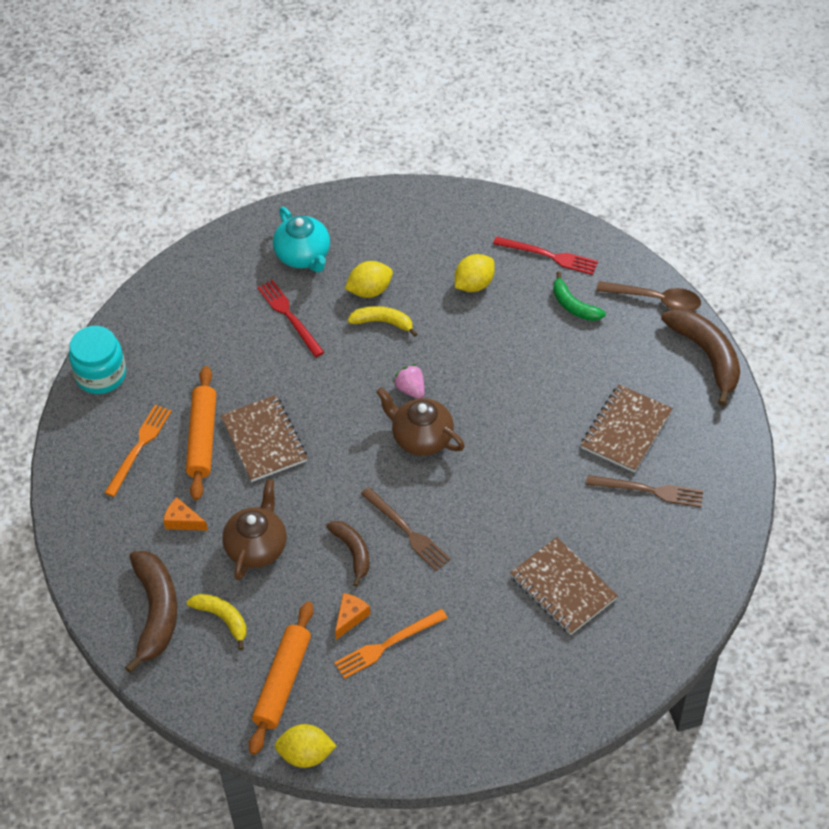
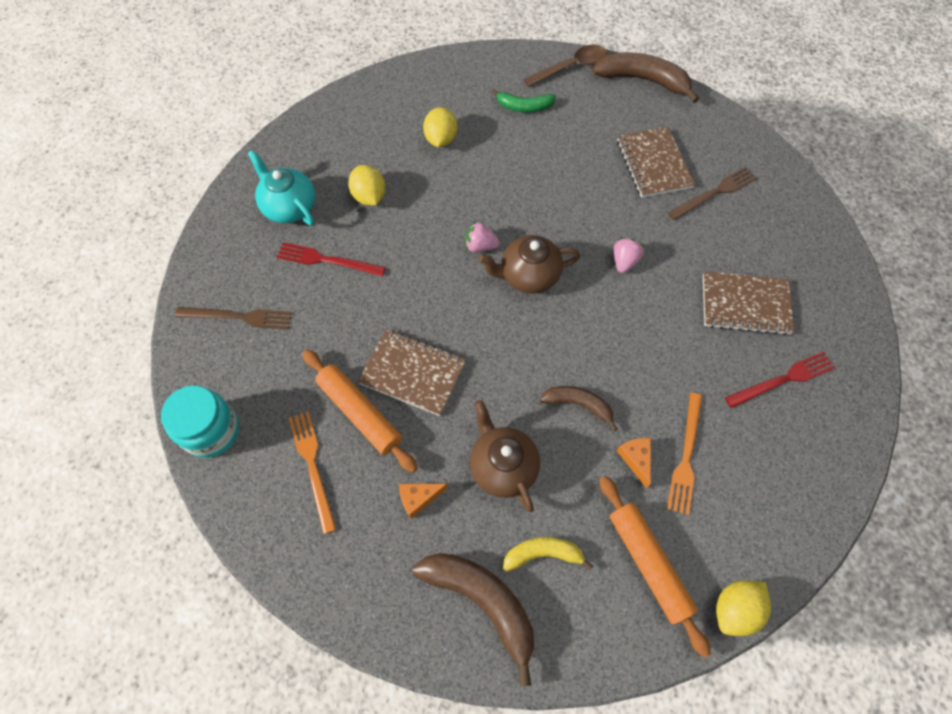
camera: 45 degrees left, 10 degrees up
(303, 256) = (289, 207): turquoise teapot -> turquoise teapot turned 150 degrees counterclockwise
(369, 290) = (369, 196): yellow lemon -> yellow lemon turned 45 degrees counterclockwise
(383, 322) = (405, 212): yellow banana -> none
(407, 531) = (598, 354): brown fork -> brown fork (238, 317)
(507, 484) = (624, 261): none -> pink strawberry
(549, 256) = (470, 86): red fork -> red fork (783, 379)

